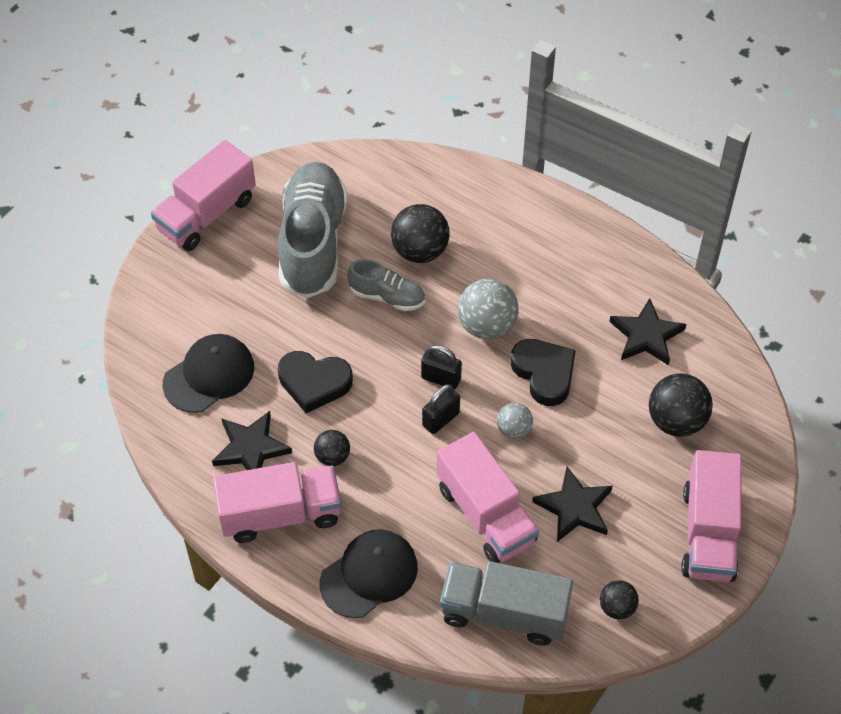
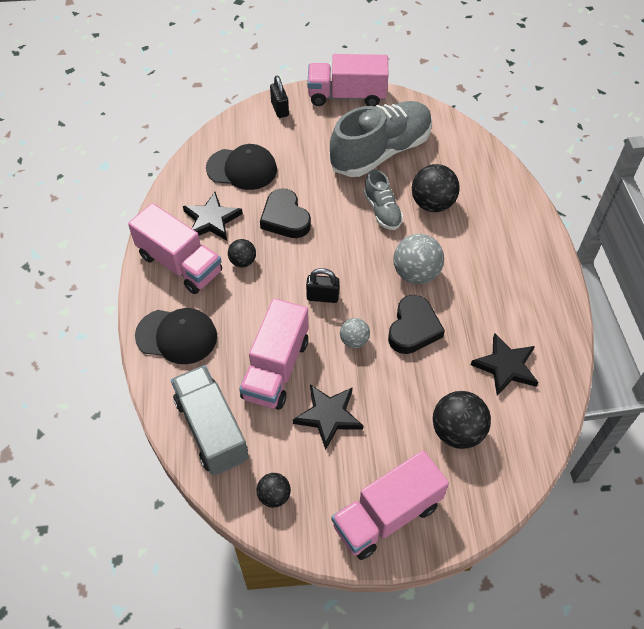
camera: 50 degrees right, 0 degrees up
(441, 378) = (352, 276): black padlock -> black padlock (280, 109)

